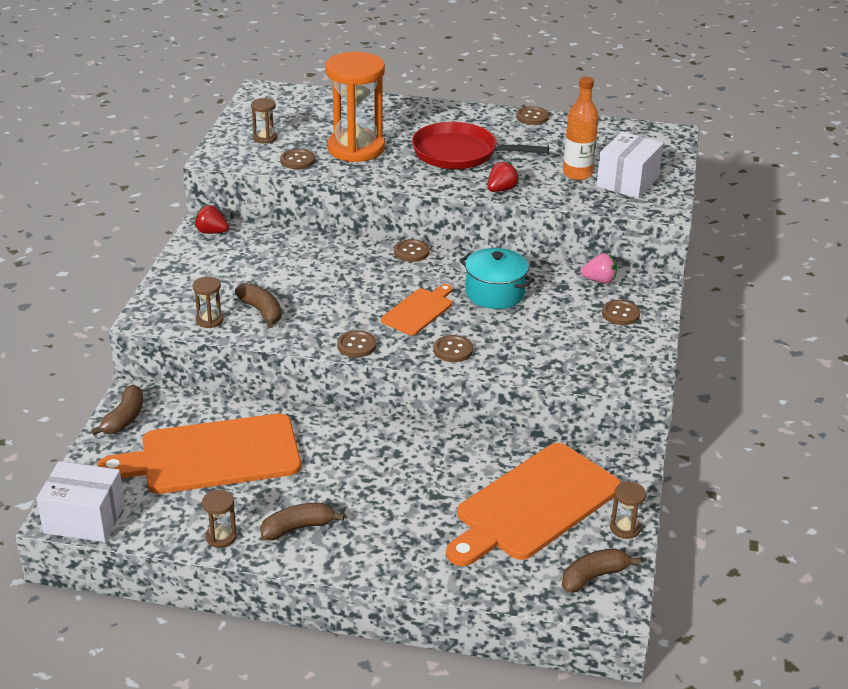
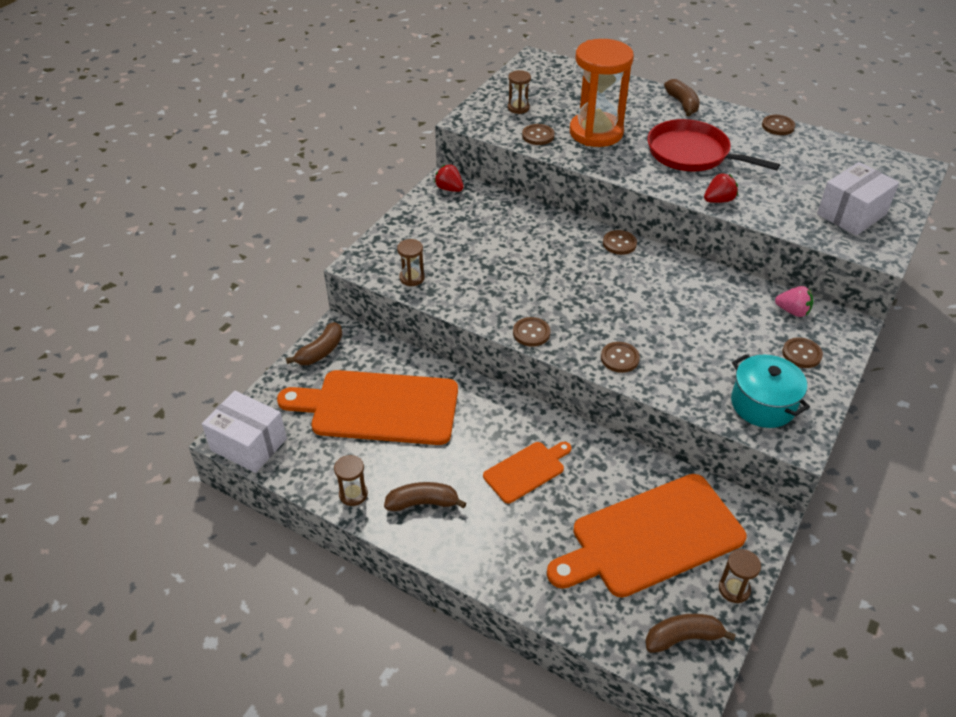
camera: 20 degrees right, 10 degrees up
(261, 311) = (460, 278): brown banana -> brown banana (682, 104)
(419, 310) = (603, 308): orange cutting board -> orange cutting board (526, 470)
(495, 293) = (683, 304): turquoise pot -> turquoise pot (763, 404)
(577, 174) = (802, 196): orange bottle -> none

